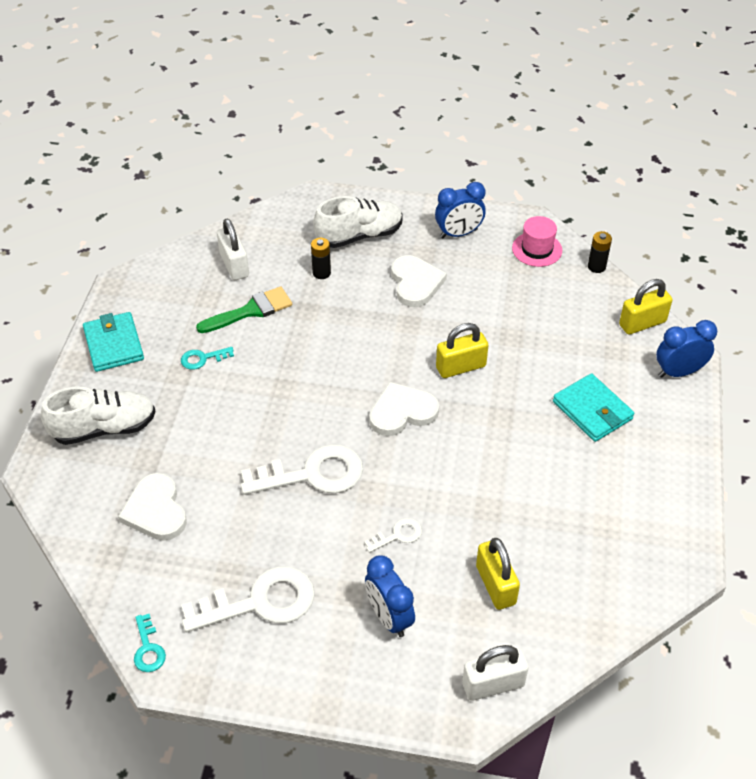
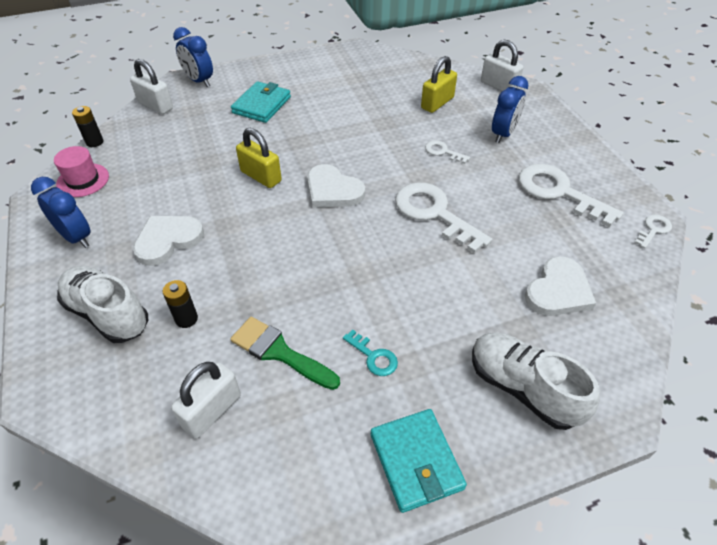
camera: 120 degrees left, 0 degrees up
(114, 344) = (416, 461): turquoise wallet -> turquoise wallet turned 60 degrees counterclockwise
(148, 649) = (653, 229): turquoise key -> white key
(642, 323) = (155, 105): yellow padlock -> white padlock

